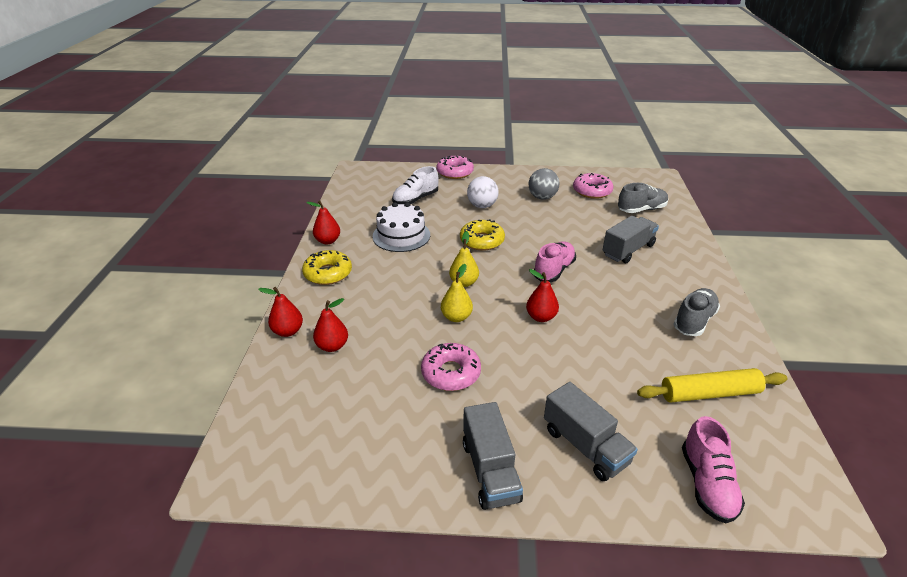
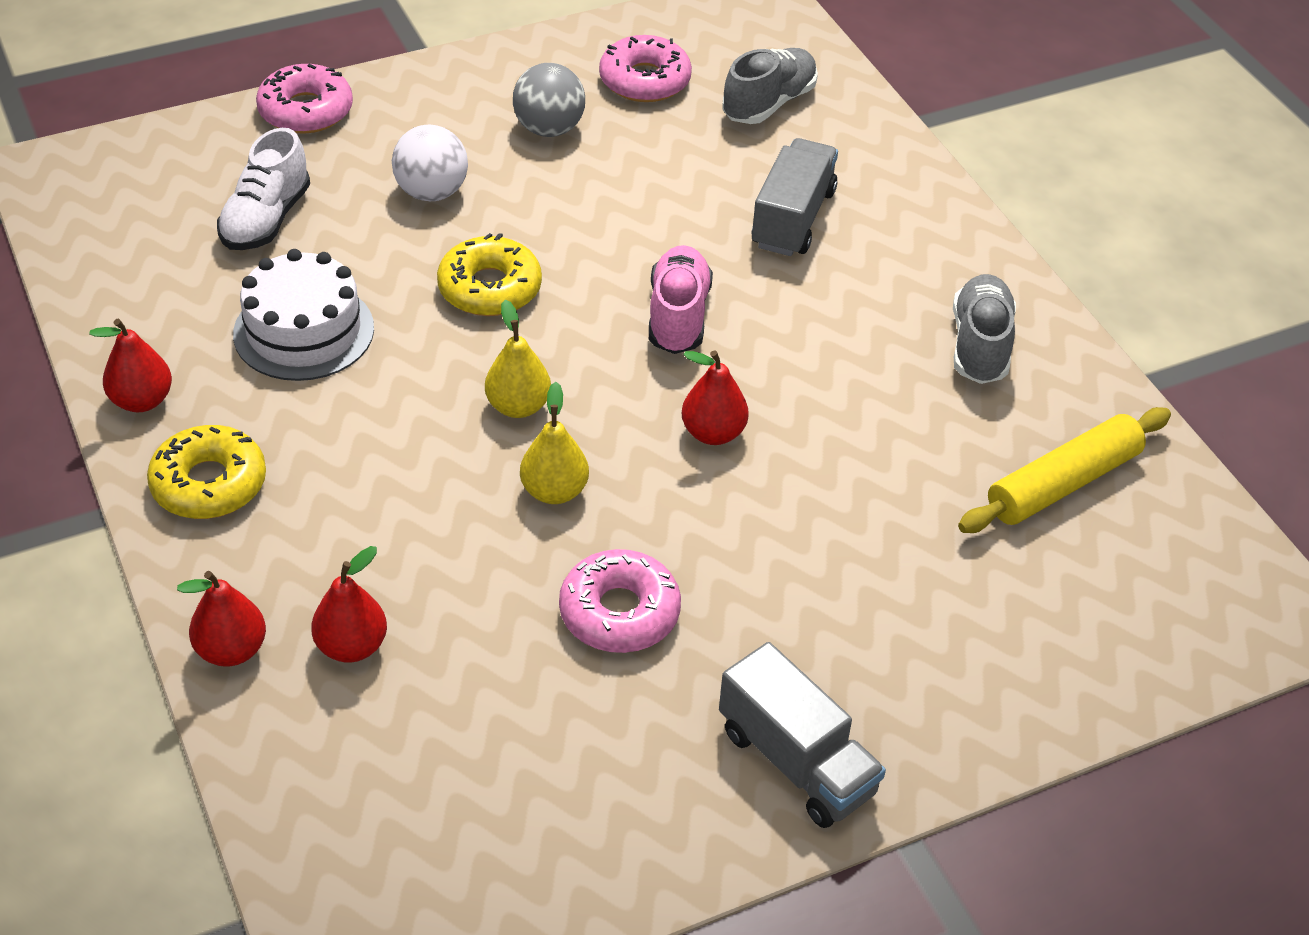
camera: 30 degrees left, 10 degrees up
(585, 446) = (920, 656): grey truck -> none
(707, 484) = (1123, 643): pink shoe -> none

